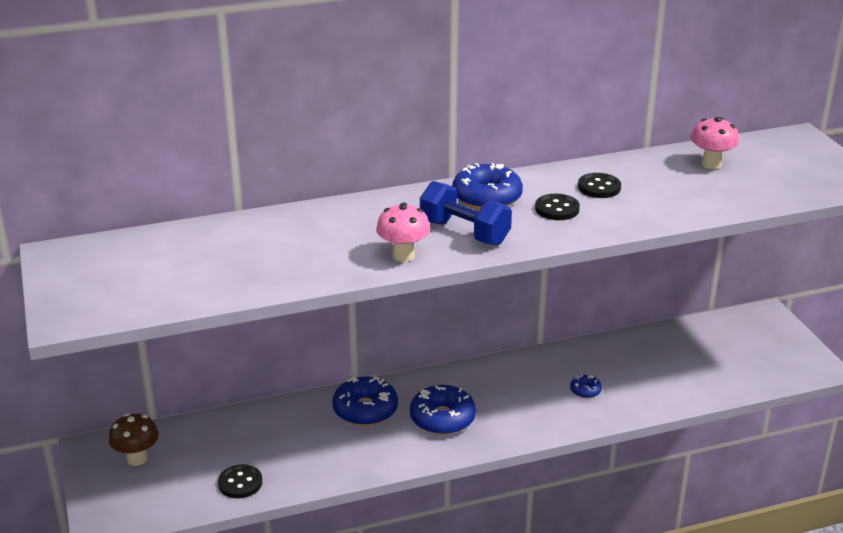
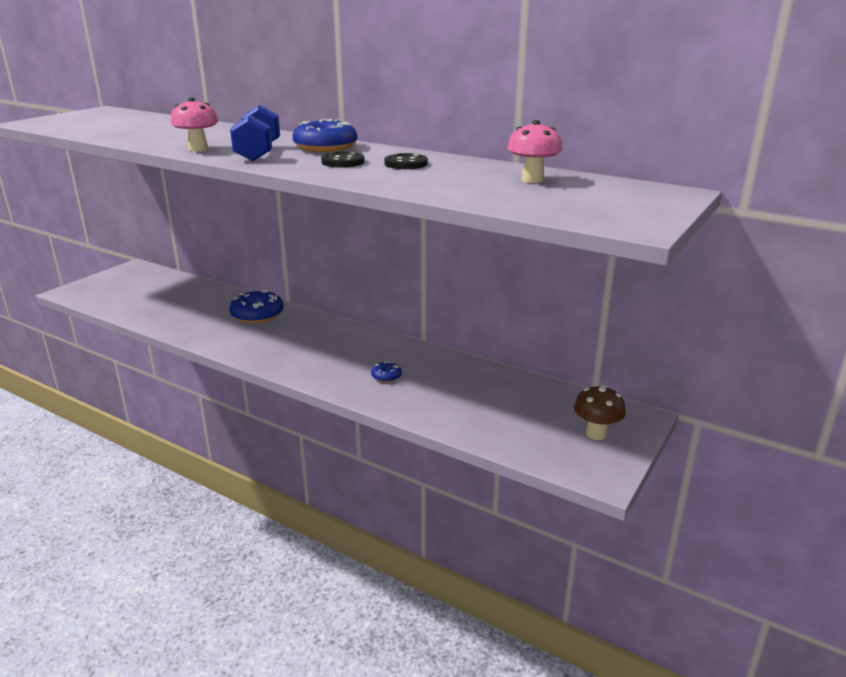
camera: 50 degrees right, 5 degrees down
(137, 458) = (135, 279): brown mushroom -> brown mushroom (596, 434)
(240, 483) = (138, 309): black button -> none
(442, 418) = (279, 340): blue donut -> none

